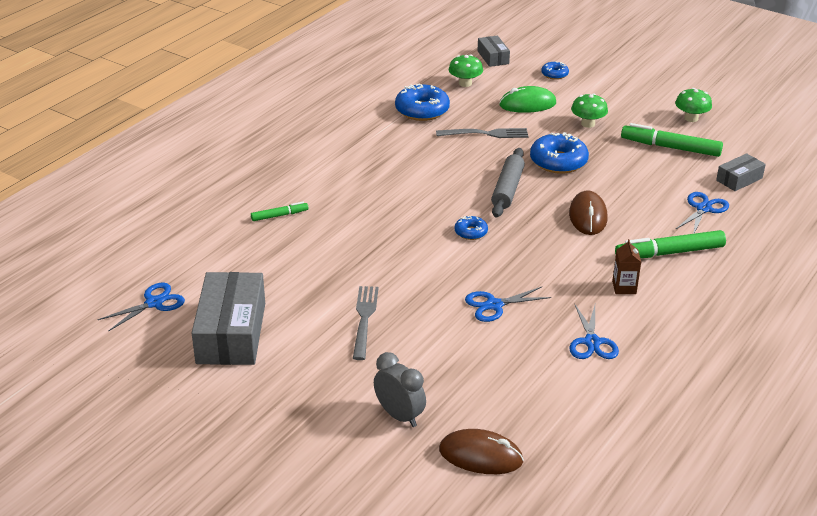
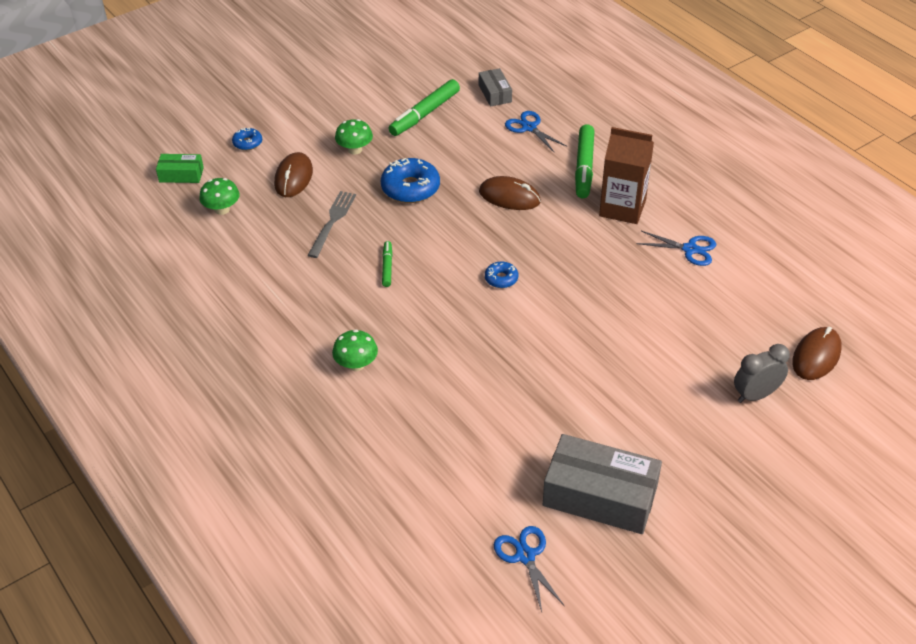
camera: 70 degrees left, 10 degrees up
(279, 215) = (405, 416): green marker -> green marker (387, 267)
(364, 319) = (610, 387): grey fork -> none
(422, 110) = (257, 256): blue donut -> none
(493, 57) = (181, 175): grey box -> green box
(494, 305) = (620, 294): blue scissors -> none
(507, 189) = (440, 234): grey rolling pin -> none
(527, 104) = (293, 178): green mouse -> brown mouse
(624, 287) = (622, 208): brown carton -> brown carton, size x2.04
(691, 118) = (383, 86): green mushroom -> green mushroom (356, 364)

